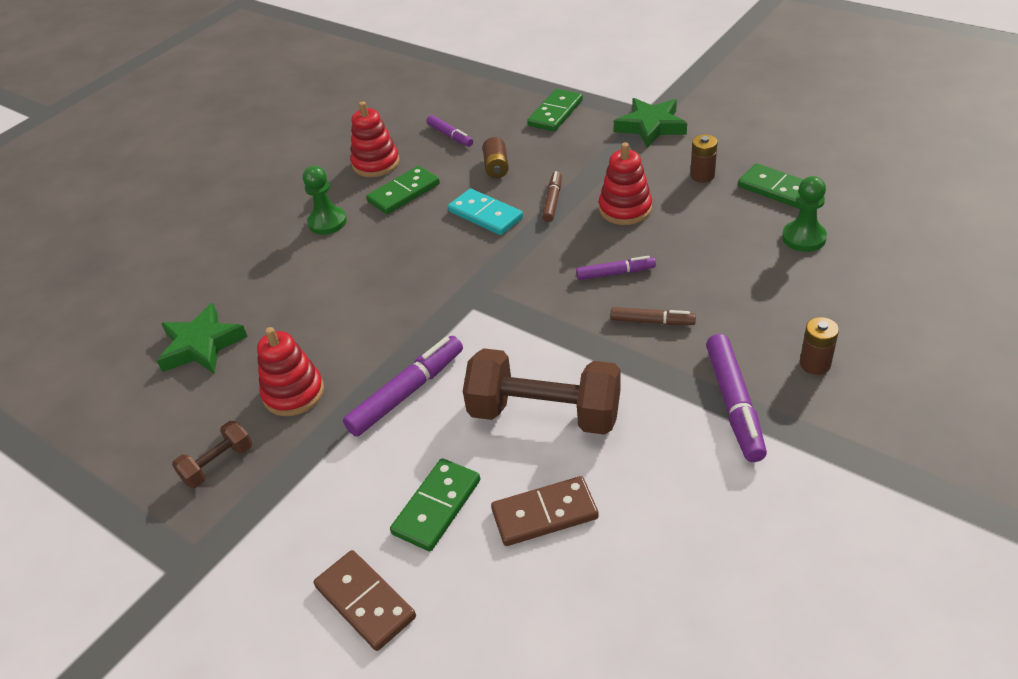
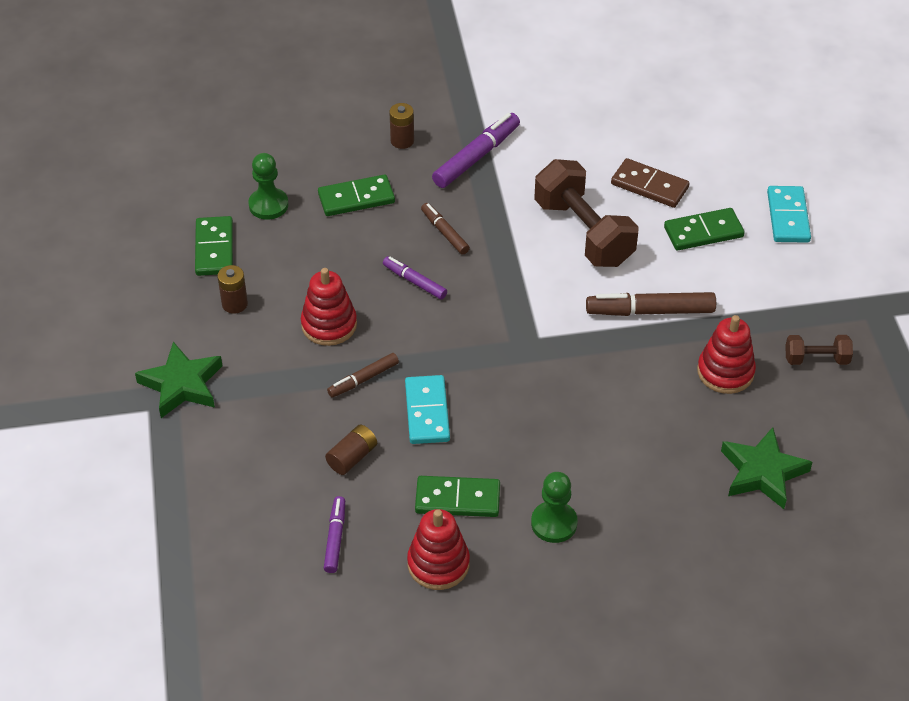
camera: 140 degrees left, 5 degrees up
(365, 602) = (788, 217): brown domino -> turquoise domino
(407, 392) = (650, 311): purple marker -> brown marker
(555, 113) = (218, 477): green domino -> green domino (356, 198)

